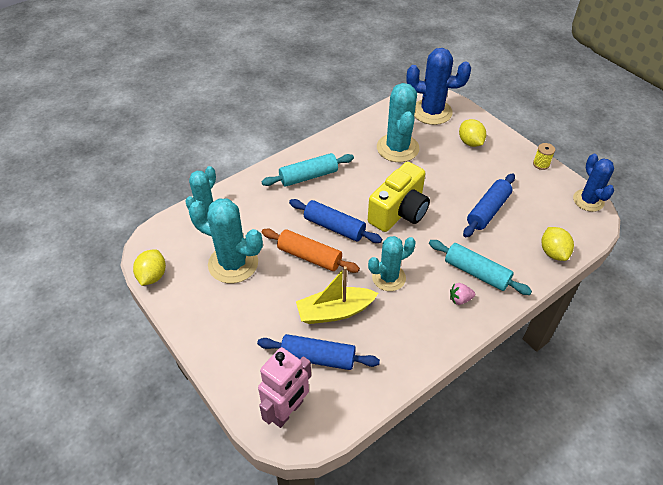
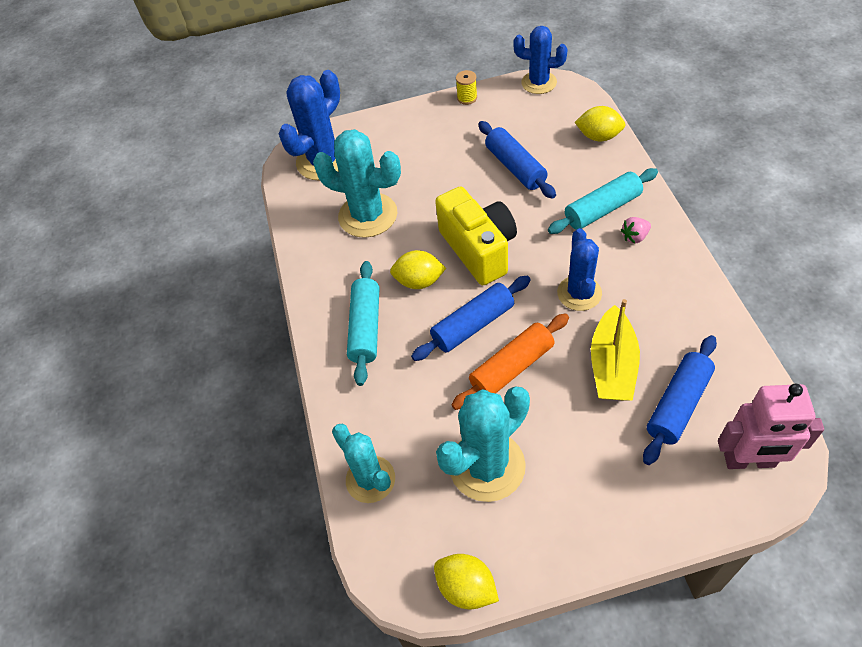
camera: 60 degrees left, 5 degrees up
(287, 411) = (749, 461): pink robot -> pink robot turned 120 degrees clockwise
(388, 278) = (579, 293): turquoise cactus -> blue cactus
(460, 299) = (634, 237): pink strawberry -> pink strawberry turned 45 degrees clockwise
(470, 142) = (398, 144): yellow lemon -> yellow lemon (419, 281)

